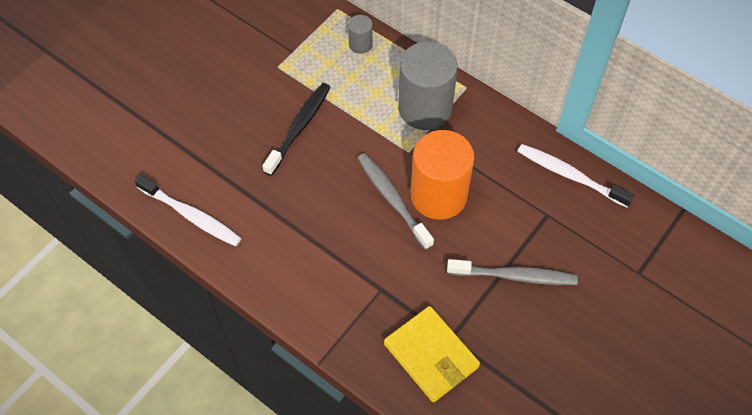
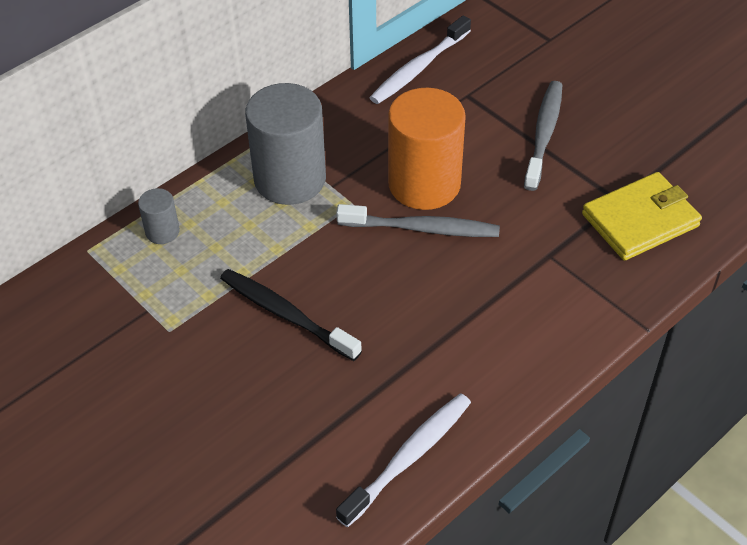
camera: 80 degrees left, 10 degrees down
(392, 199) = (422, 228): grey toothbrush -> grey toothbrush turned 150 degrees counterclockwise

